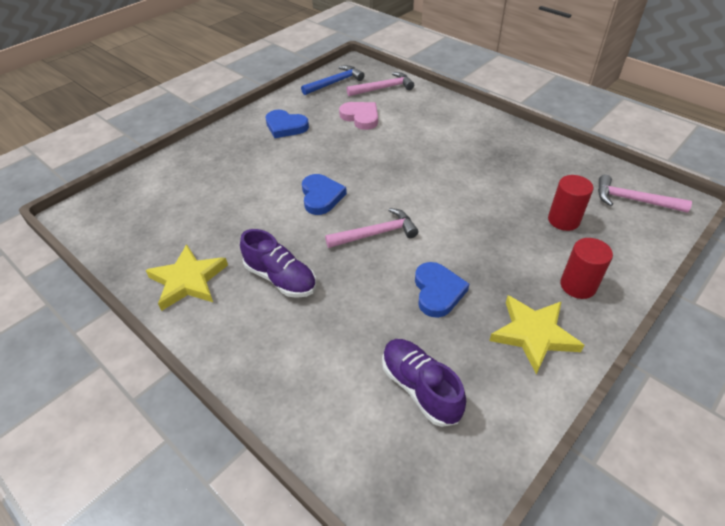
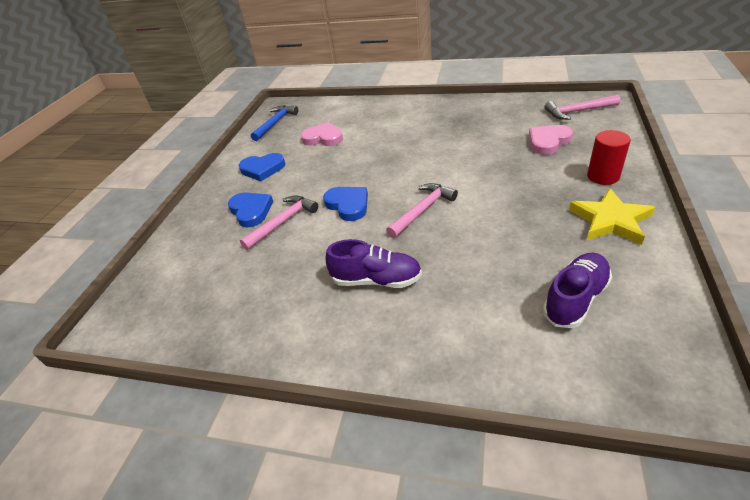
camera: 25 degrees left, 5 degrees down
(188, 280) = (289, 325): yellow star -> none
(383, 88) = (322, 112): pink hammer -> pink hammer (283, 222)
(420, 388) = (575, 299): purple shoe -> purple shoe turned 105 degrees clockwise
(437, 291) = (513, 227): blue heart -> blue heart (251, 211)
(563, 220) = (548, 142): red cylinder -> pink heart

